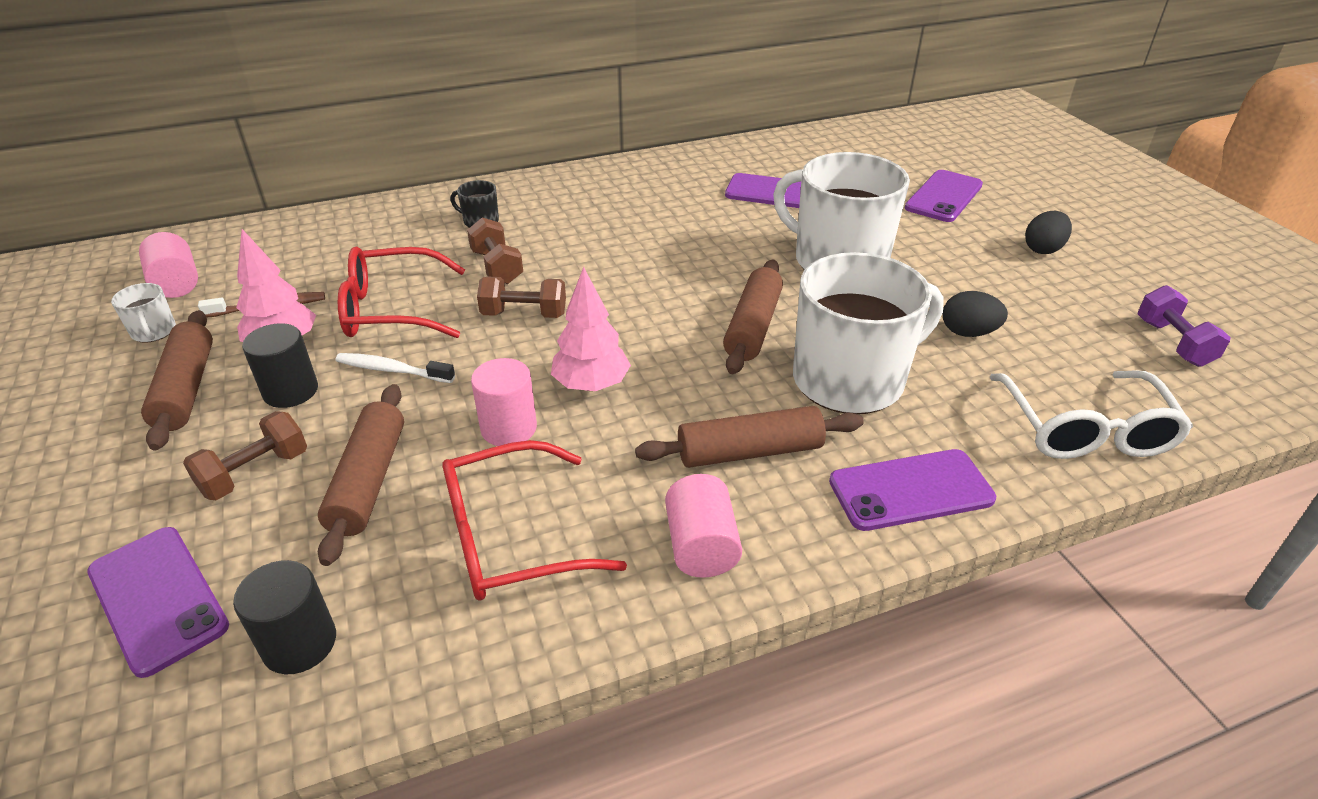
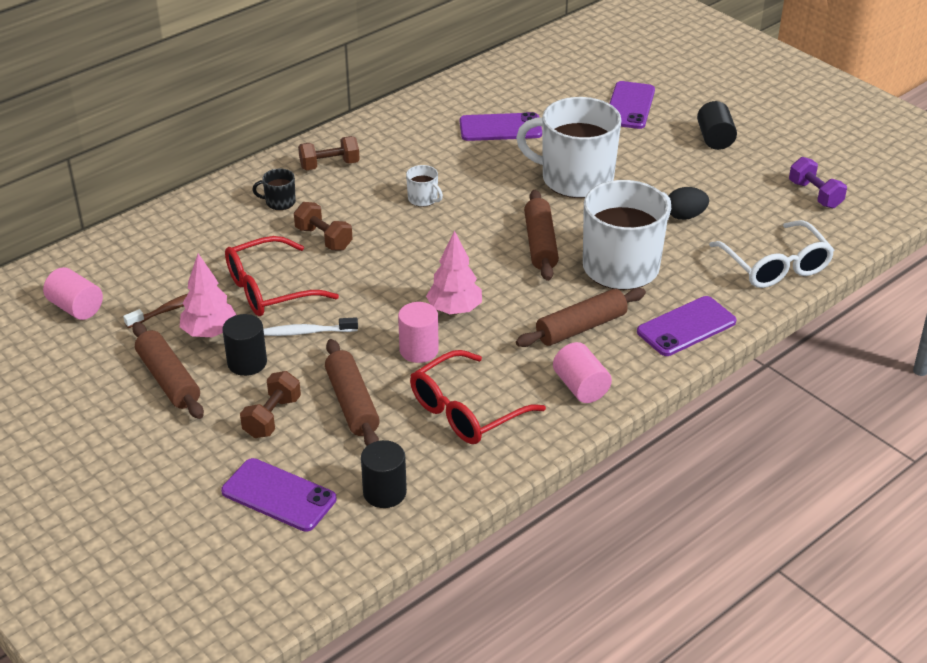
camera: 20 degrees left, 0 degrees up
(154, 332) = (99, 347): white mug -> white mug (423, 199)
(524, 314) = (372, 271): brown dumbbell -> brown dumbbell (329, 165)
(1043, 249) = (715, 139): black egg -> black cylinder

